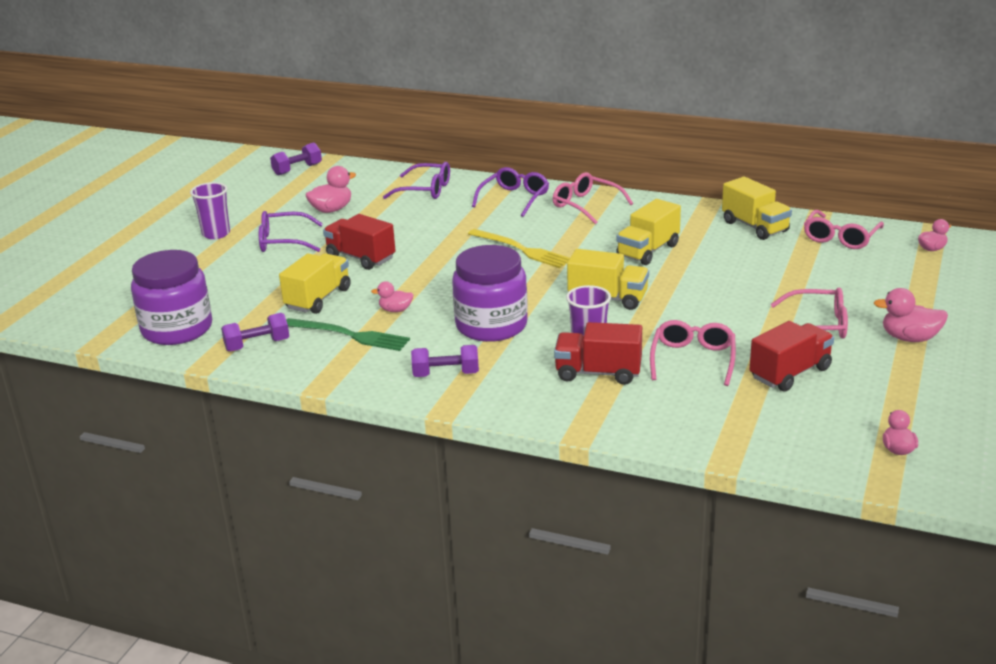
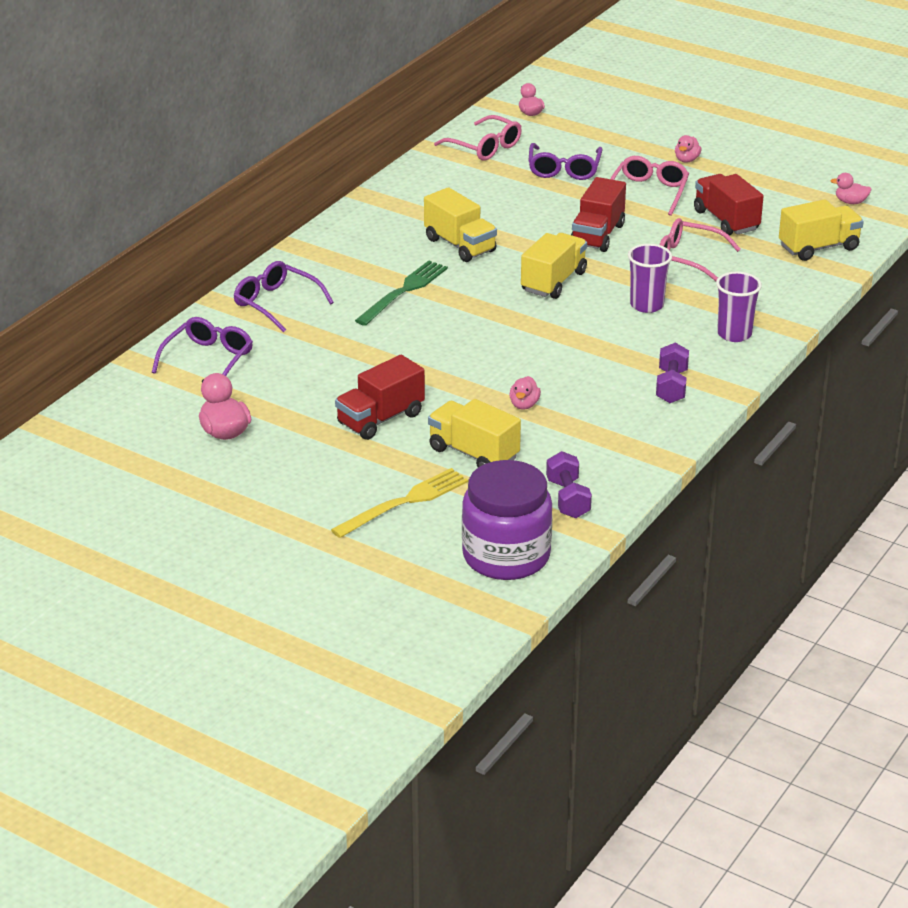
camera: 80 degrees left, 5 degrees up
(216, 234) = (245, 526): purple cup -> purple cup (734, 334)
(283, 241) = (301, 473): purple glasses -> purple glasses (564, 169)
(297, 169) = (63, 453): purple dumbbell -> none
(349, 335) = (569, 437): green fork -> green fork (403, 292)
(491, 325) = (583, 351): purple jar -> none
(521, 249) = (416, 315): yellow fork -> yellow fork (404, 503)
(586, 205) = (325, 262): pink glasses -> none
(598, 373) = (696, 307): red truck -> red truck (597, 235)
(755, 227) = (436, 182): yellow truck -> yellow truck (818, 247)
(909, 338) = (686, 160): pink duck -> pink duck, size x0.63

